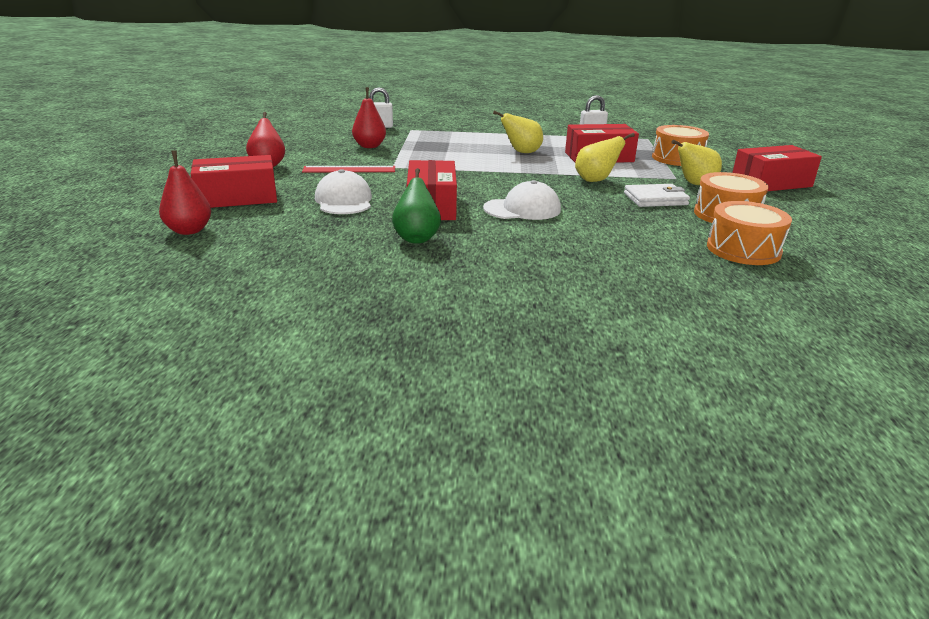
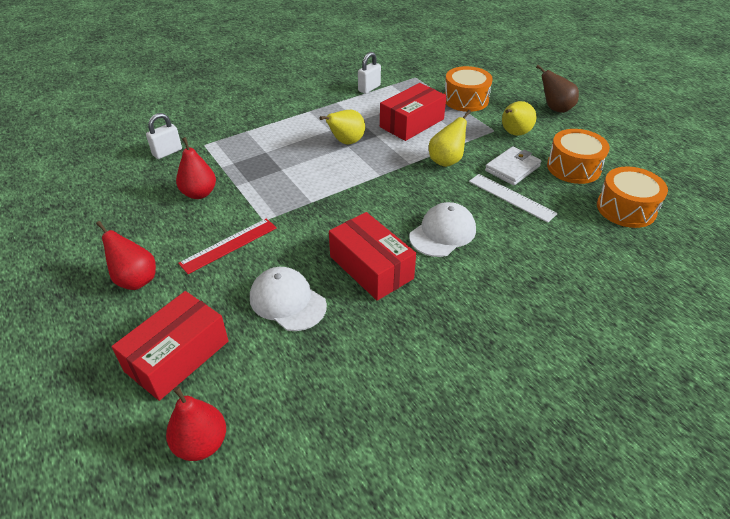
camera: 35 degrees left, 15 degrees up
(416, 238) = (416, 324): green pear -> none
(624, 211) = (511, 197): none -> white ruler
(771, 183) = (555, 109): red box -> brown pear

